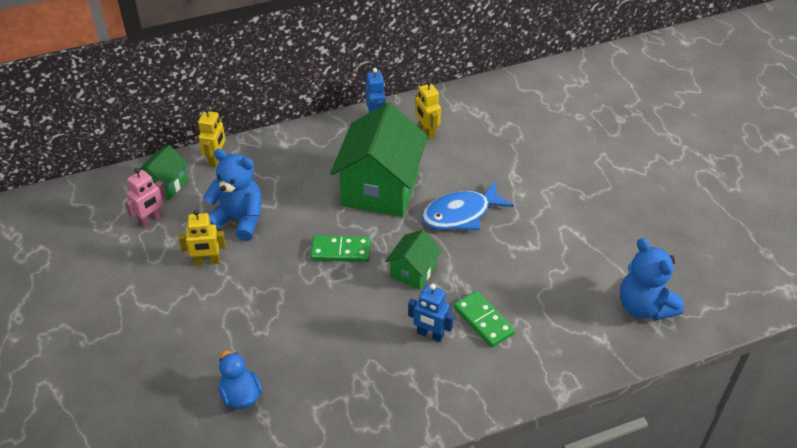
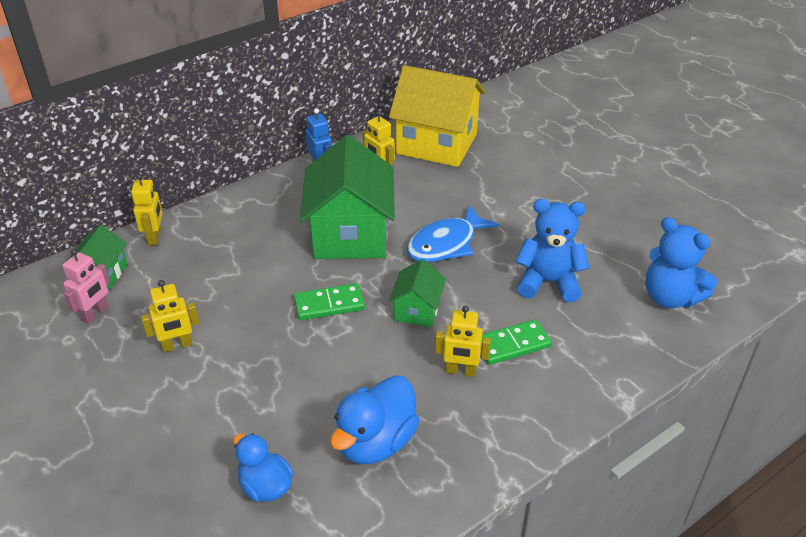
camera: 15 degrees left, 5 degrees down
(239, 220) = (201, 294): blue teddy bear -> blue teddy bear (548, 282)
(338, 380) = (376, 442): none -> blue duck
(430, 335) = (460, 371): blue robot -> yellow robot
(483, 321) = (512, 345): green domino -> green domino turned 60 degrees counterclockwise
(489, 112) = (436, 144): none -> yellow house

